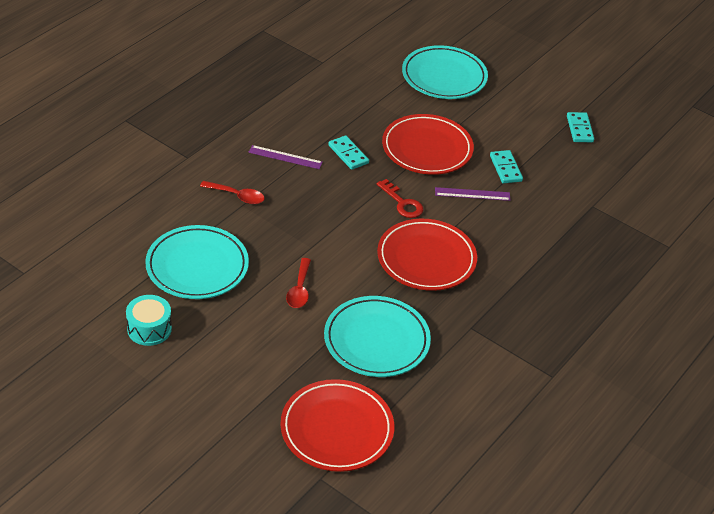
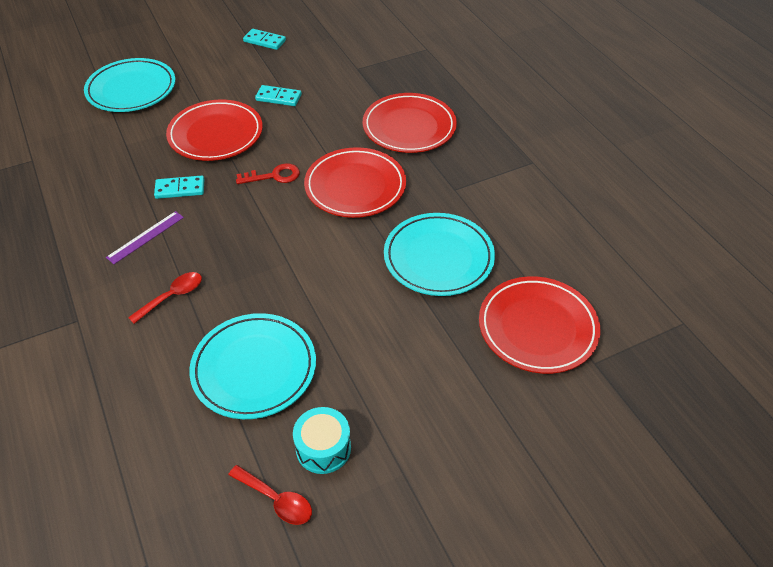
camera: 60 degrees left, 5 degrees up
(299, 290) = (341, 292): red spoon -> red spoon (276, 500)
(472, 194) = (295, 128): purple ruler -> none
(534, 270) = (409, 127): none -> red plate

